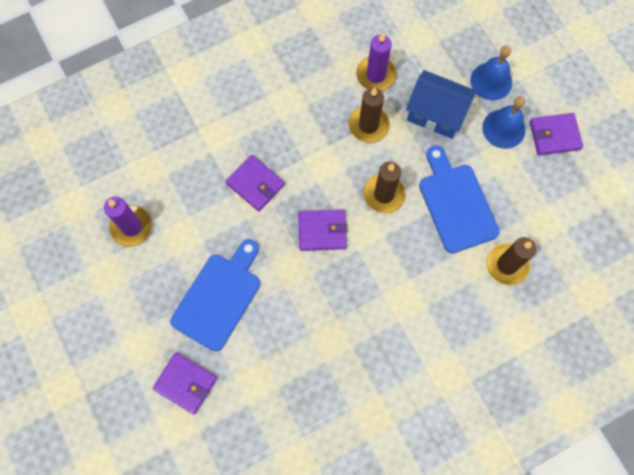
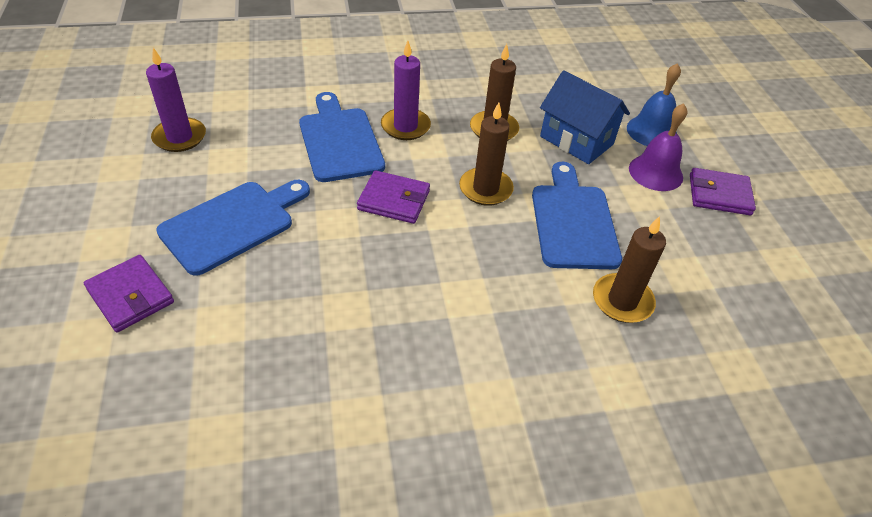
camera: 15 degrees right, 25 degrees down
(255, 184) = (339, 141): purple wallet -> blue cutting board
(376, 75) = (519, 95): purple candle -> purple candle (405, 126)
(503, 128) = (655, 172): blue bell -> purple bell

